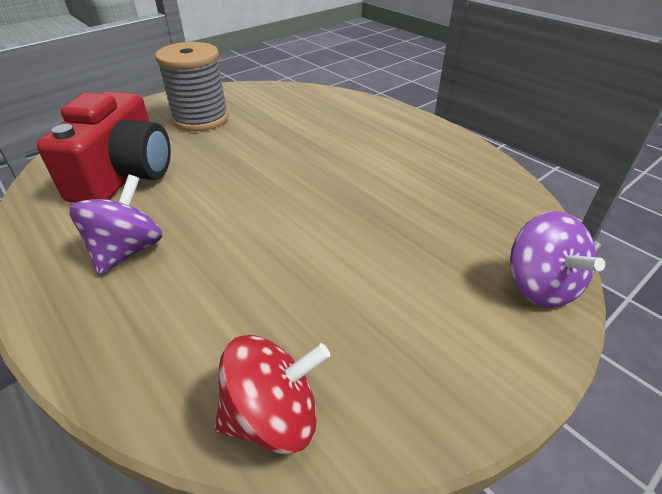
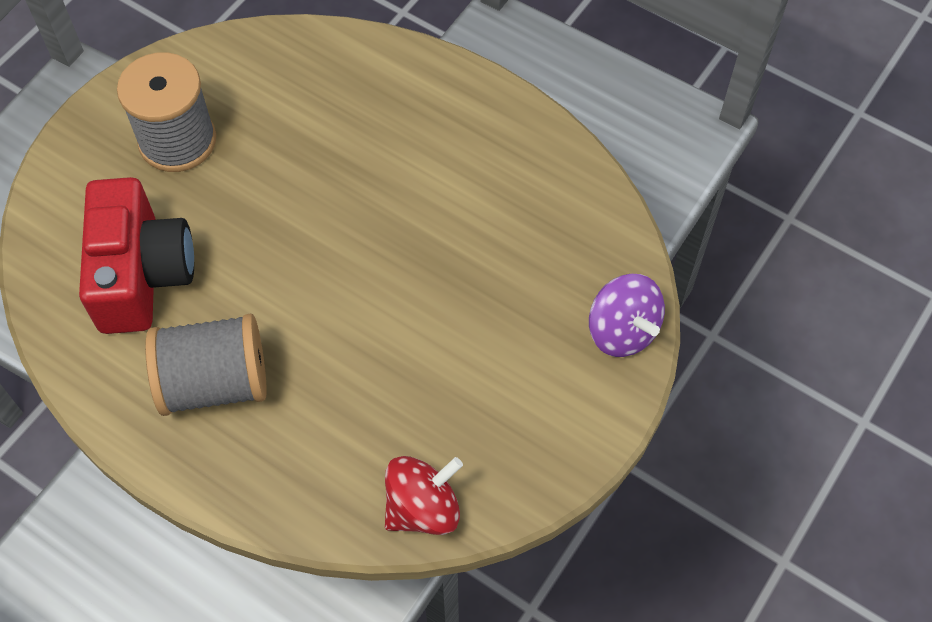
camera: 15 degrees left, 20 degrees up
(128, 250) = (215, 382): purple spinning top -> grey spool

